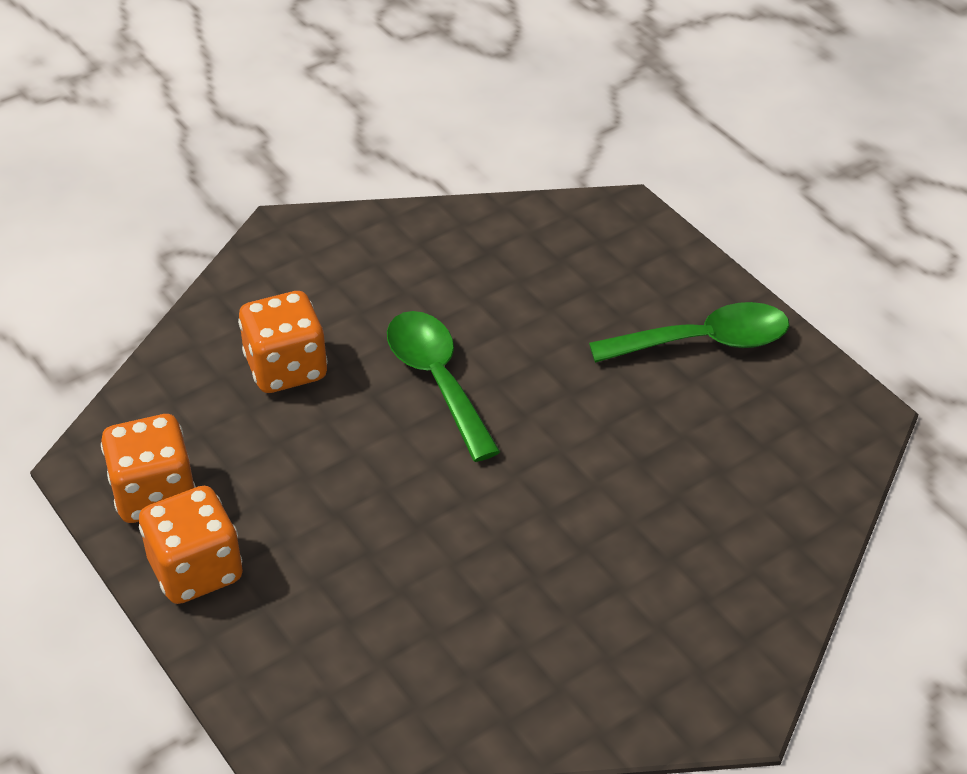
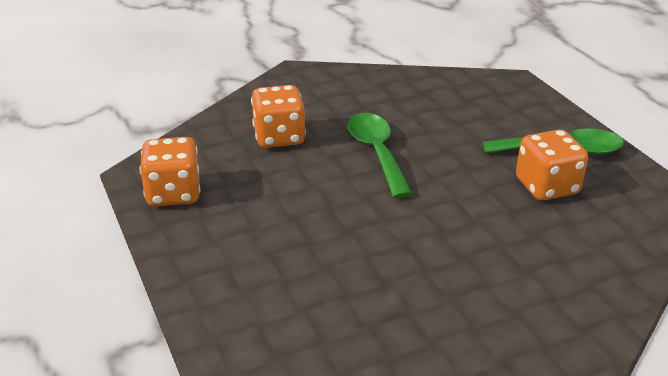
camera: 10 degrees right, 10 degrees down
(196, 570) = (187, 238): orange dice -> orange dice (546, 187)

